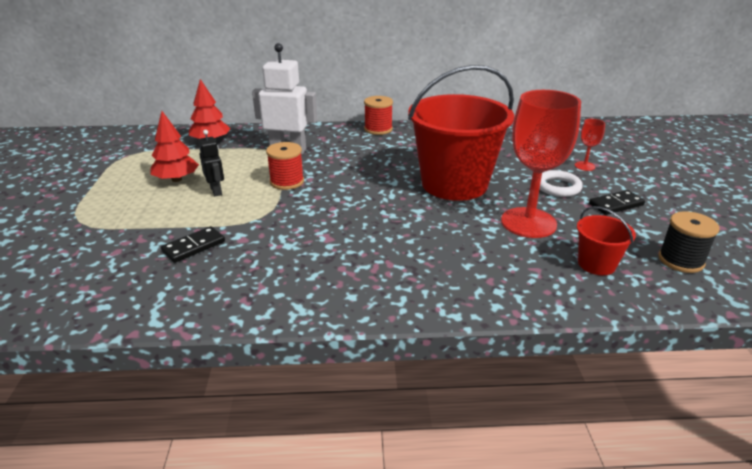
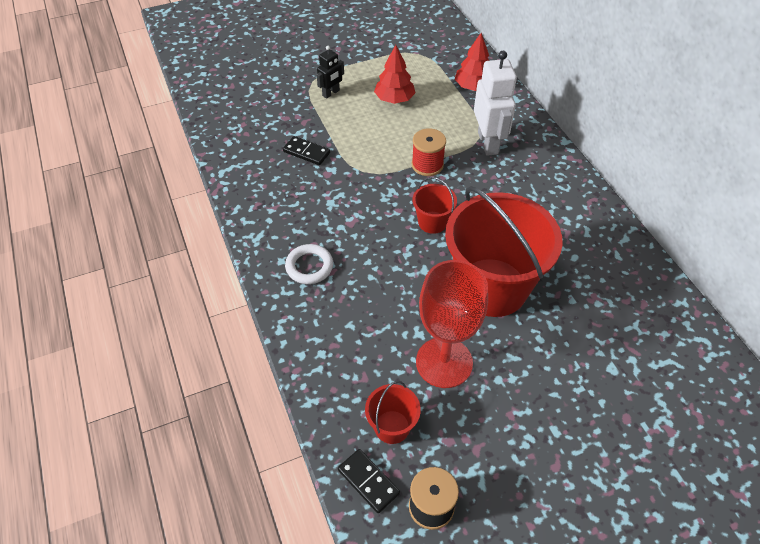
camera: 70 degrees right, 20 degrees up
(216, 191) = (389, 129): black robot -> black robot (331, 93)
(362, 194) = (432, 222): none -> red bucket
(378, 129) = (584, 193): red spool -> none
(557, 187) = (538, 382): white ring -> white ring (309, 266)
(584, 166) = (612, 407): red goblet -> none
(616, 205) = (525, 444): black domino -> black domino (368, 481)

